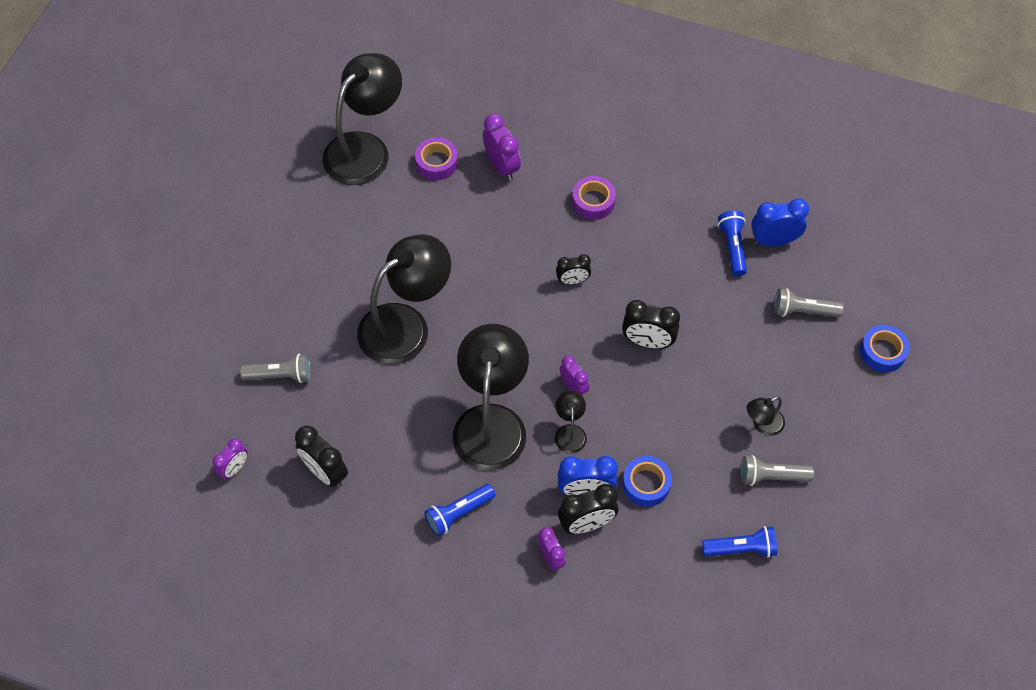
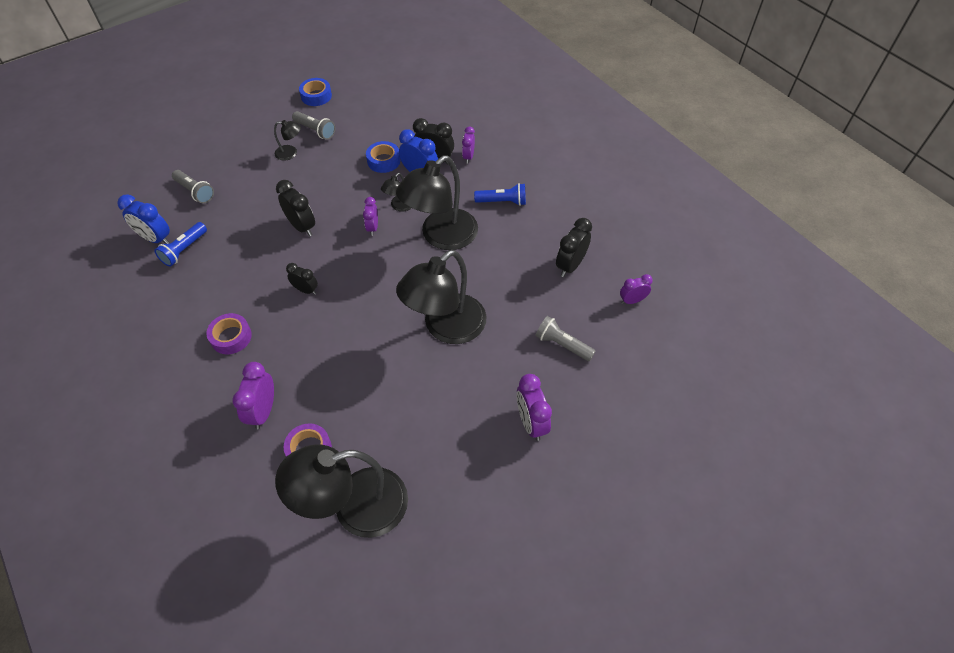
camera: 145 degrees left, 5 degrees down
(266, 287) = (531, 422): none -> purple clock
(325, 472) = (570, 265): black clock -> black clock turned 135 degrees counterclockwise
(406, 325) = (446, 328): black lamp -> black lamp turned 45 degrees counterclockwise
(741, 548) = (366, 112): blue flashlight -> none
(882, 352) = (184, 150): blue tape -> blue tape (316, 96)

